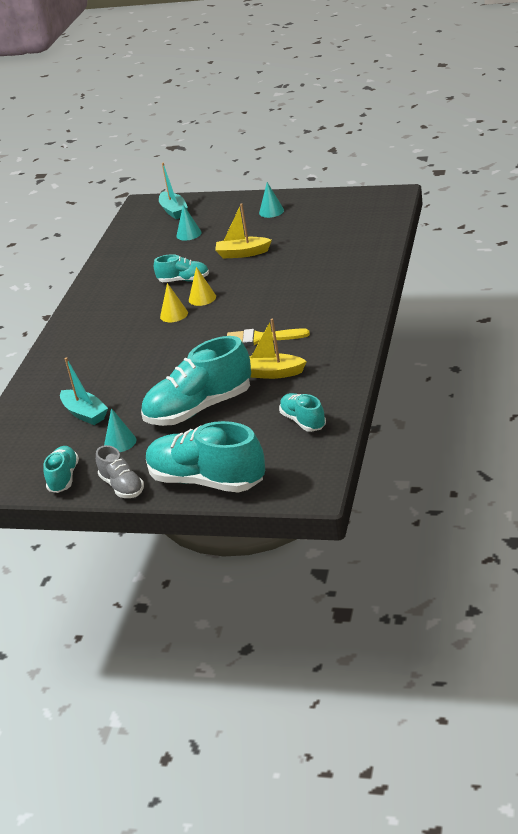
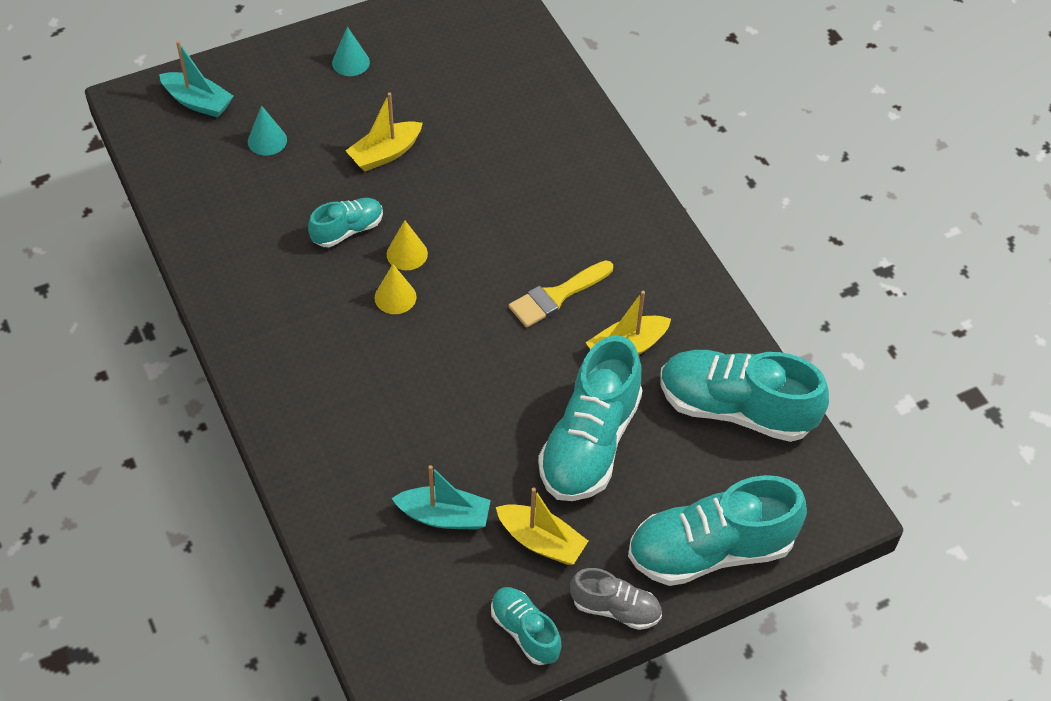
camera: 45 degrees left, 20 degrees up
(120, 442) = (541, 541): turquoise cone -> yellow boat
(303, 421) = (736, 409): turquoise shoe -> turquoise shoe, size x1.91

